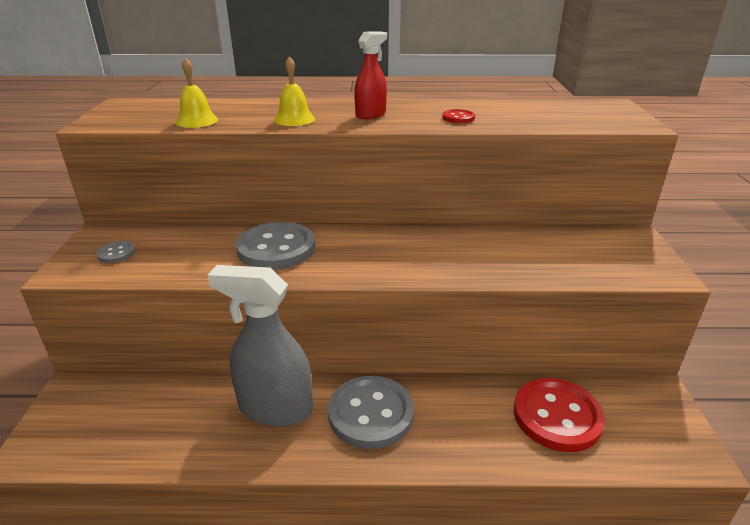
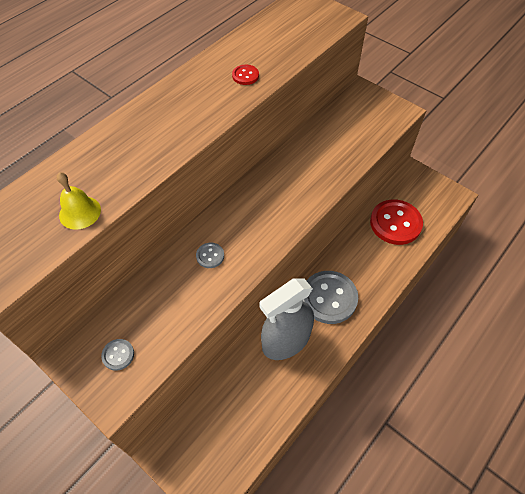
camera: 50 degrees left, 25 degrees up
(276, 248) = (210, 256): grey button -> grey button, size x0.44
(294, 119) = (147, 154): yellow bell -> none
(371, 115) = (188, 111): red spray bottle -> none

